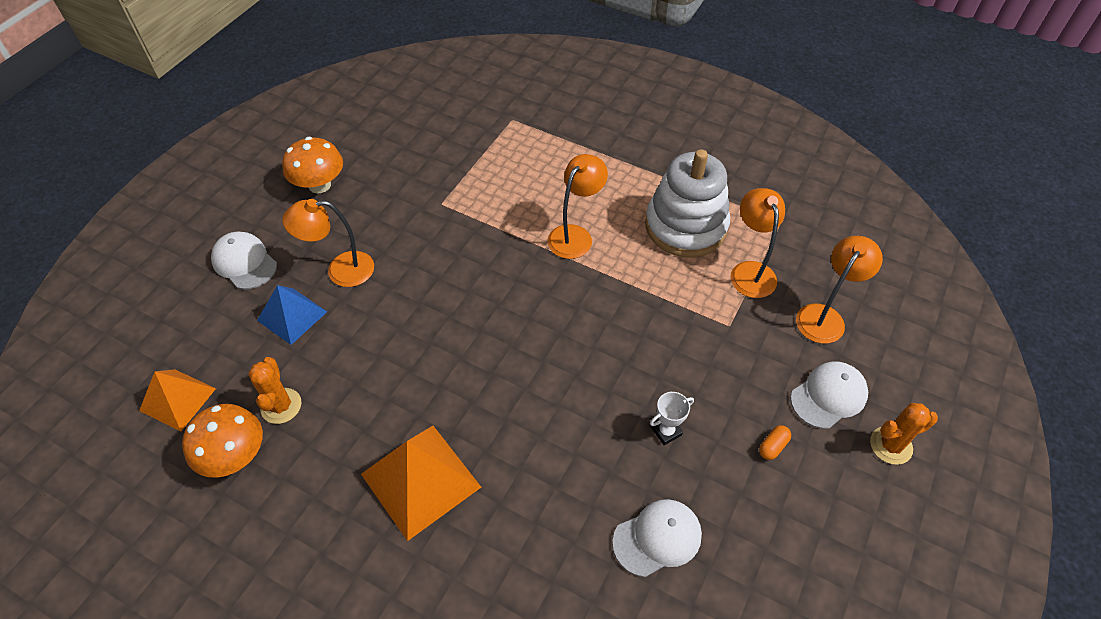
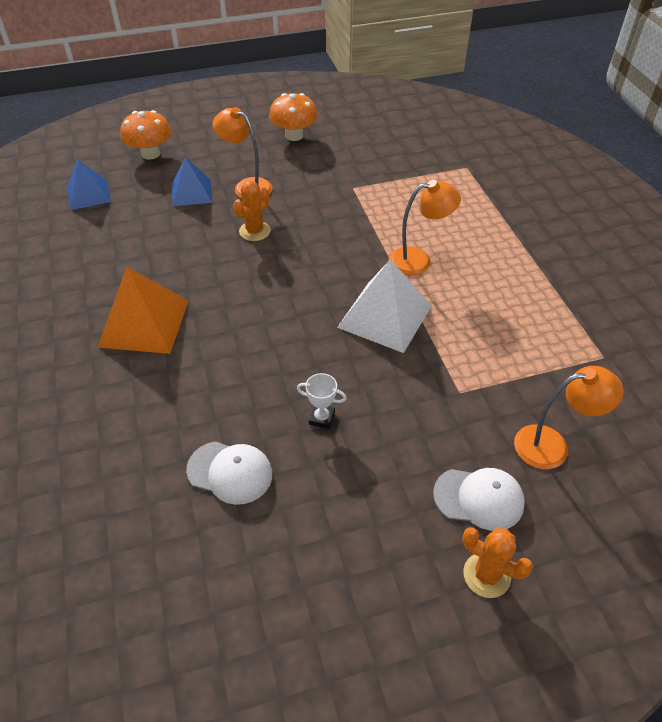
camera: 45 degrees right, 5 degrees down
(177, 399) = (89, 194): orange pyramid -> blue pyramid
(235, 456) = (78, 239): orange mushroom -> orange mushroom (150, 154)
(244, 262) = (203, 150): white cap -> none
(281, 406) = (128, 232): orange cactus -> orange cactus (254, 231)
(608, 306) = (385, 316): none -> white pyramid
(685, 226) = (512, 308): white stacking toy -> none
(750, 271) = (527, 371): orange lamp -> none
(773, 446) = (386, 491): orange capsule -> none

